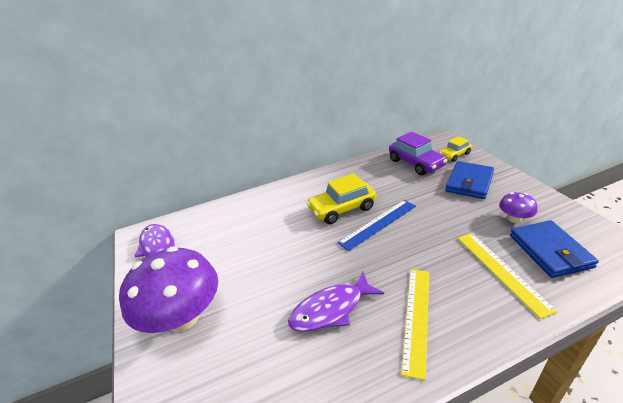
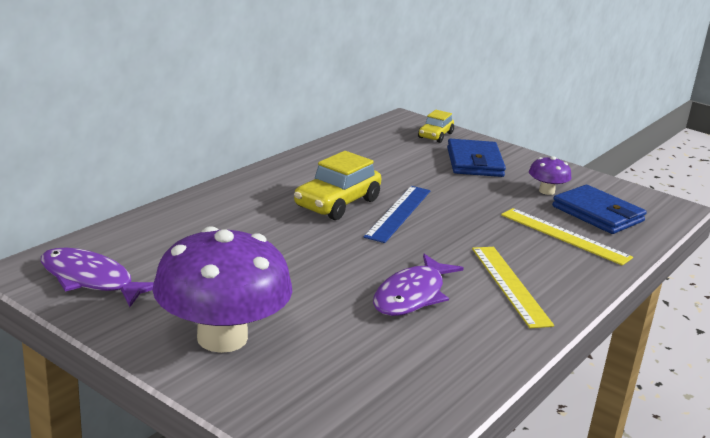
camera: 35 degrees left, 10 degrees down
(416, 163) = (393, 147): purple car -> none

